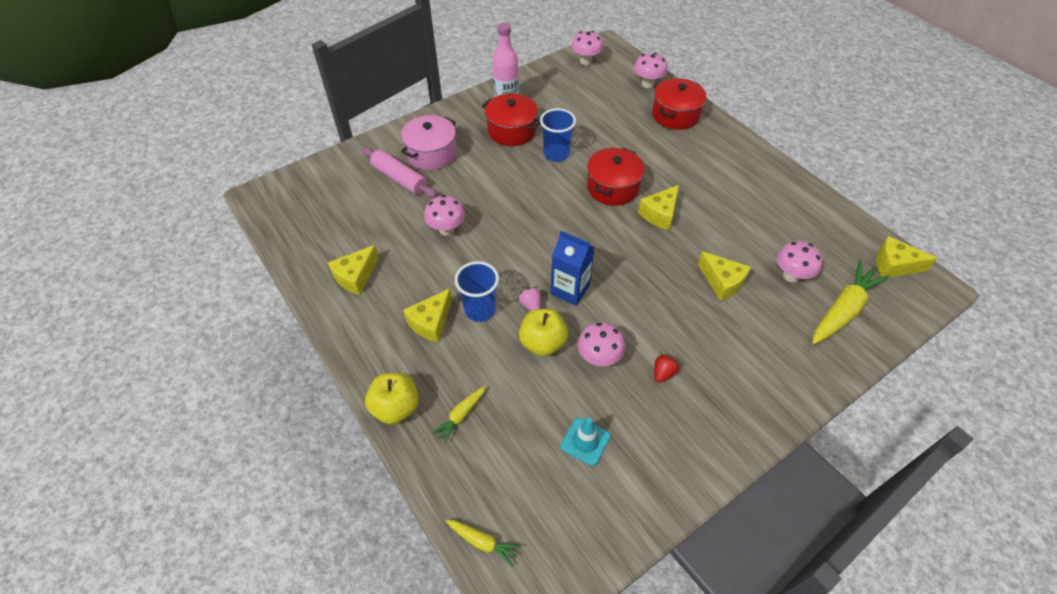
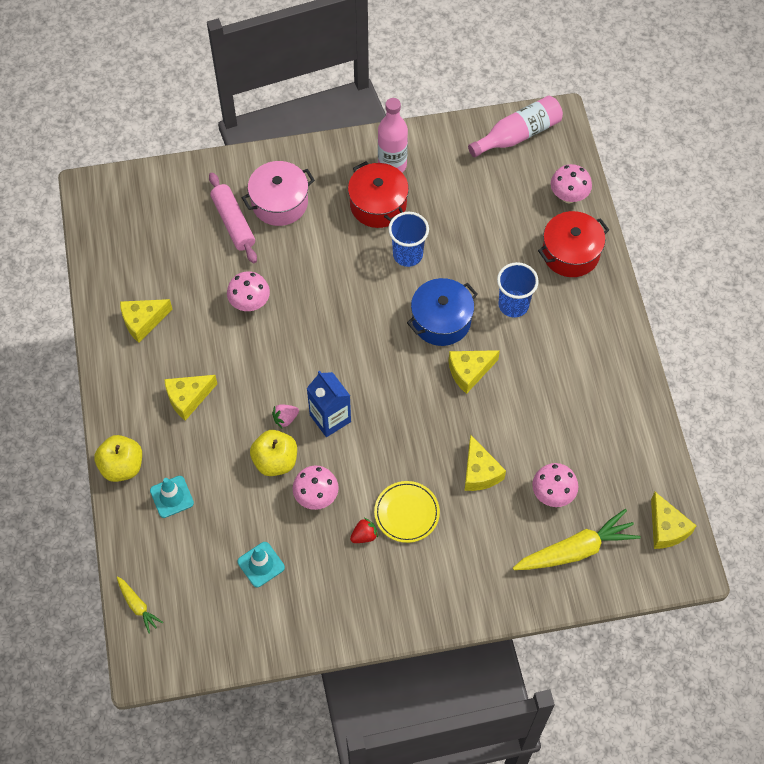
camera: 25 degrees right, 10 degrees up
(461, 415) = (172, 497): yellow carrot -> turquoise traffic cone
(480, 310) = (237, 404): blue cup -> blue cup (513, 305)
(530, 305) = (285, 419): pink strawberry -> pink strawberry turned 120 degrees counterclockwise
(586, 61) = (518, 135): pink mushroom -> pink bottle
(612, 187) = (441, 320): red pot -> blue pot
(686, 338) = (406, 513): none -> yellow plate
(894, 265) = (666, 528): yellow cheese -> yellow cheese turned 150 degrees counterclockwise

